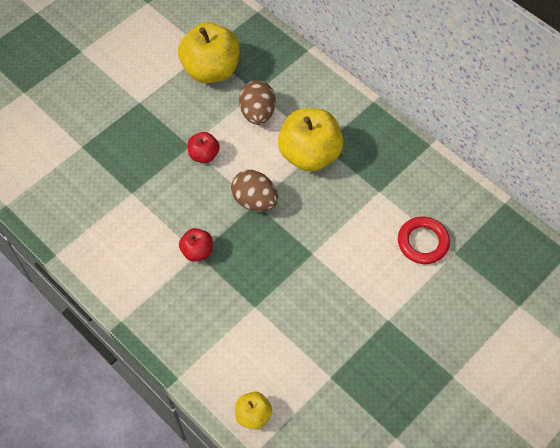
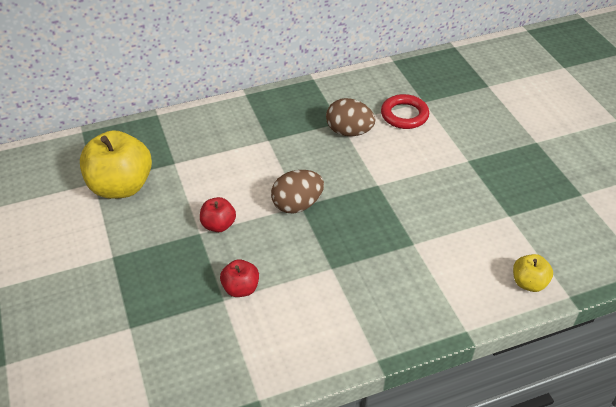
camera: 65 degrees left, 15 degrees down
(197, 251) = (328, 267): red apple -> red apple (241, 288)
(257, 113) = (200, 170): brown egg -> brown egg (349, 132)
(309, 154) = (272, 151): yellow apple -> none

